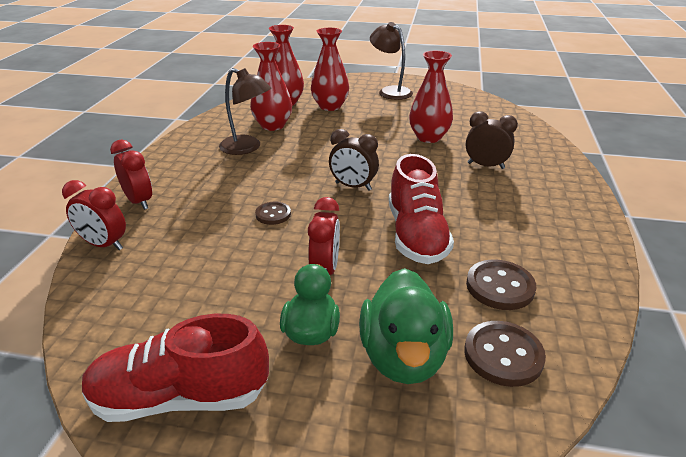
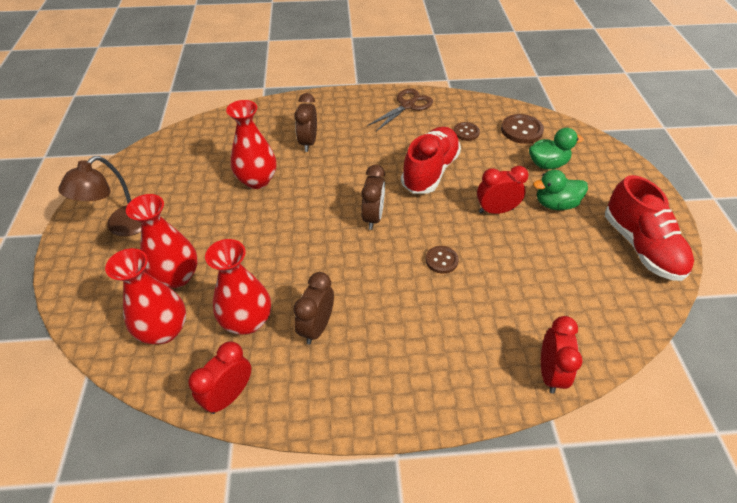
camera: 105 degrees left, 15 degrees up
(139, 201) = (470, 383): red clock -> red clock (229, 395)
(247, 148) = (317, 327): brown lamp -> brown clock
(403, 356) = (547, 164): green duck -> green duck, size x0.66
(416, 235) = (430, 171): red shoe -> red shoe turned 45 degrees counterclockwise
(500, 286) = (466, 132): brown button -> brown button, size x0.63
(570, 245) = (407, 105): none -> brown scissors

